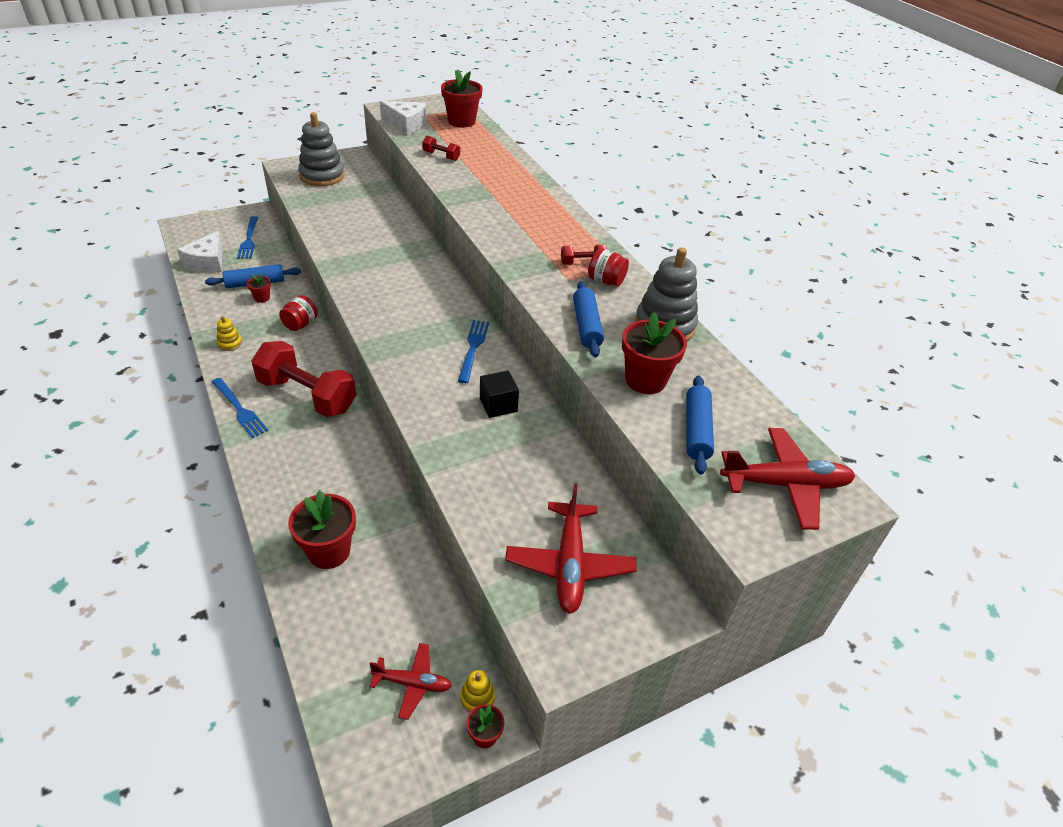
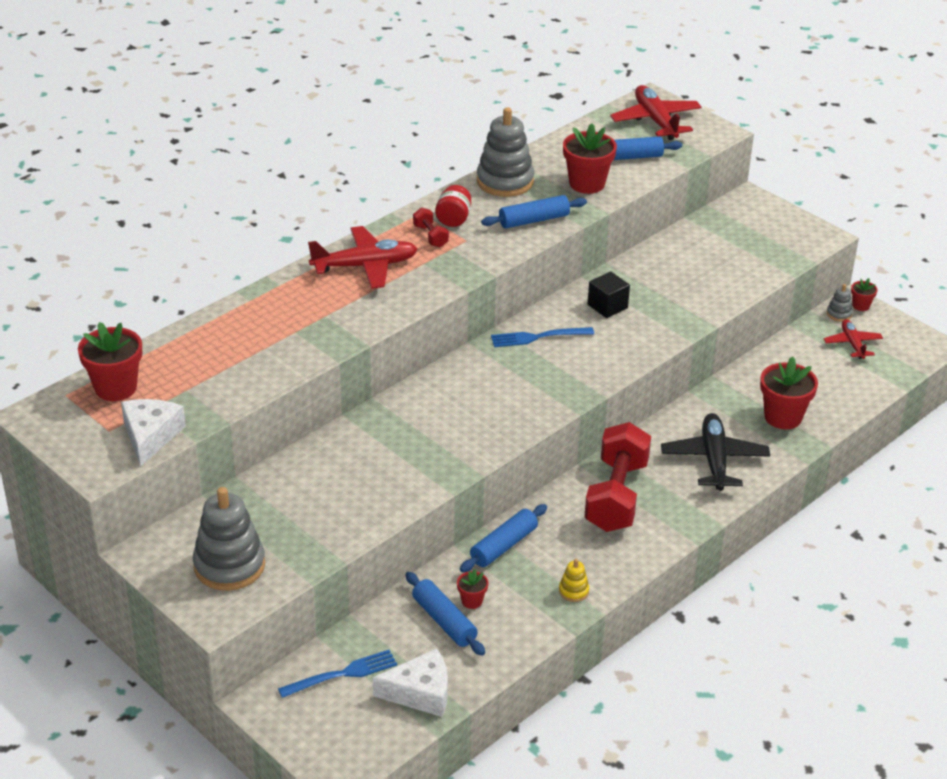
camera: 105 degrees left, 5 degrees down
(239, 409) = (668, 537): blue fork -> none
(300, 324) = (503, 546): red jar -> blue rolling pin
(306, 472) = (714, 460): none -> black plane
(441, 156) = (238, 379): red dumbbell -> none
(477, 697) = (839, 314): yellow stacking toy -> grey stacking toy
(570, 564) = (746, 244): red plane -> red plane (365, 266)

